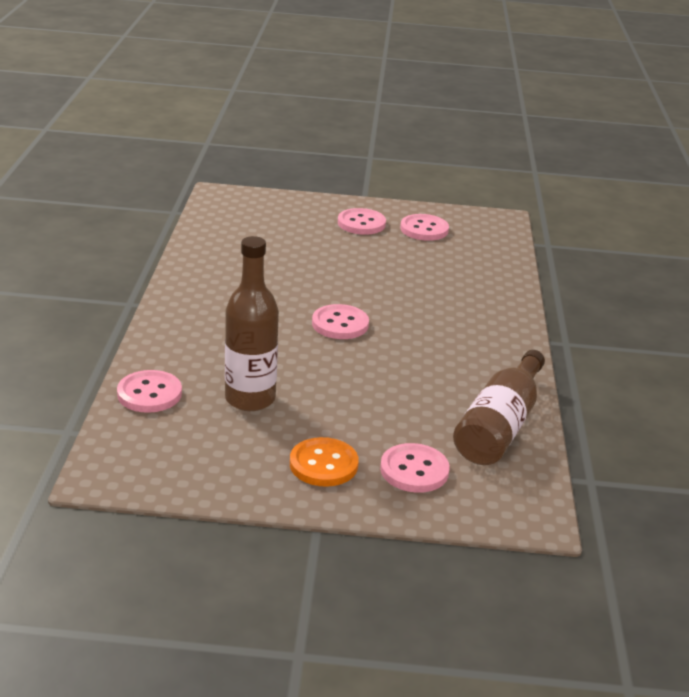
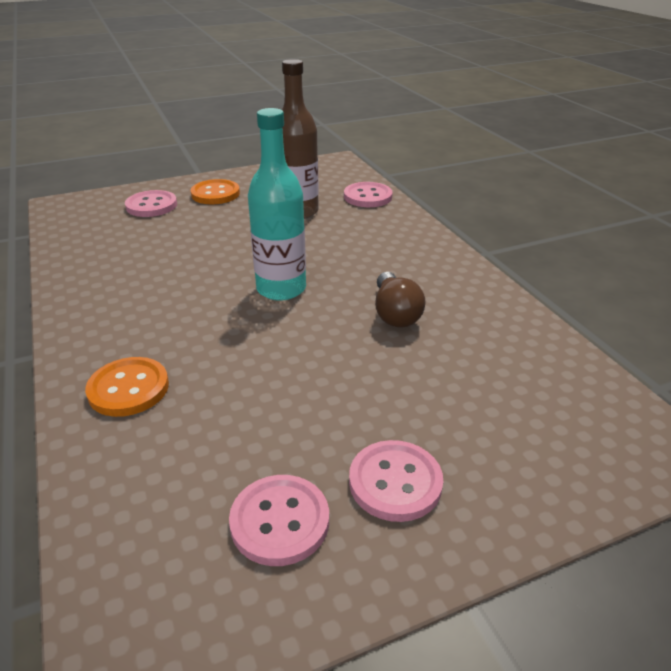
camera: 155 degrees right, 5 degrees up
(273, 282) = (395, 313): none -> brown light bulb
(340, 324) = (281, 289): pink button -> turquoise bottle
(483, 296) = (128, 389): none -> orange button
(500, 426) = (89, 247): brown bottle -> none

